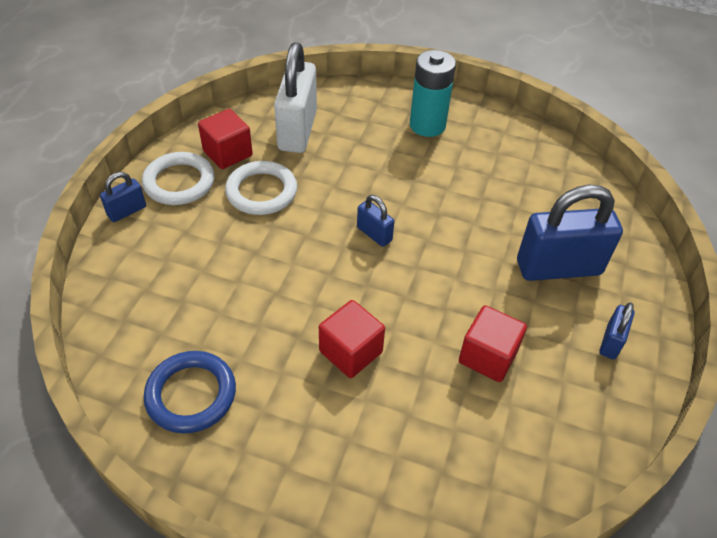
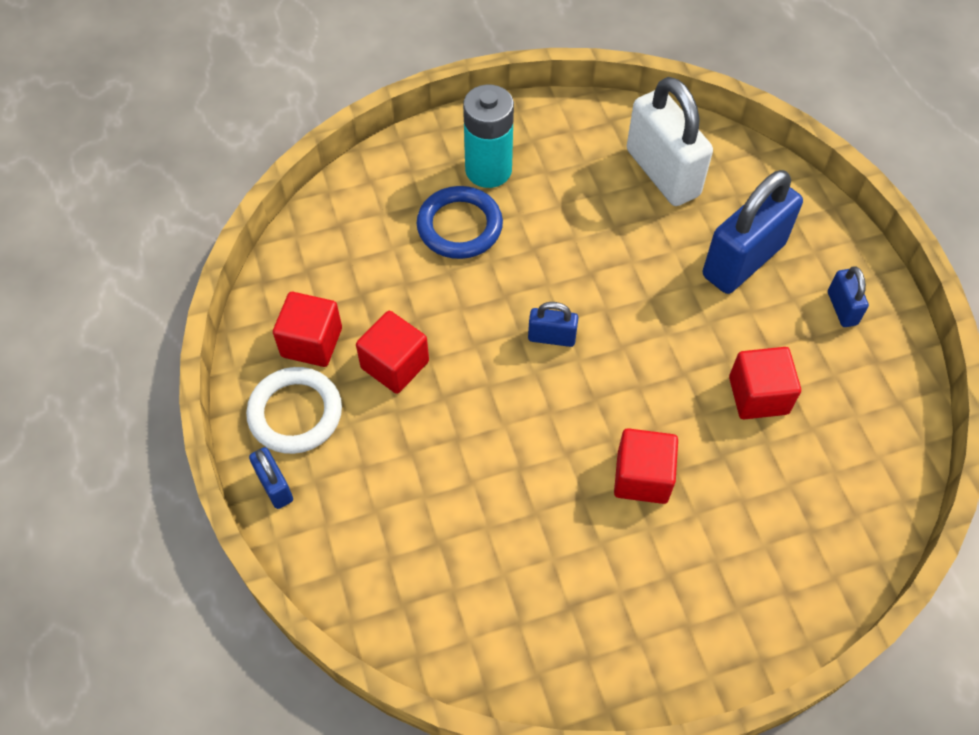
camera: 35 degrees left, 10 degrees up
(127, 211) = (274, 486): blue padlock -> blue padlock turned 45 degrees counterclockwise
(191, 394) = (543, 626): blue ring -> blue ring (459, 226)
(261, 192) = (395, 365): white ring -> red cube
(297, 130) = (359, 264): white padlock -> white padlock (662, 173)

